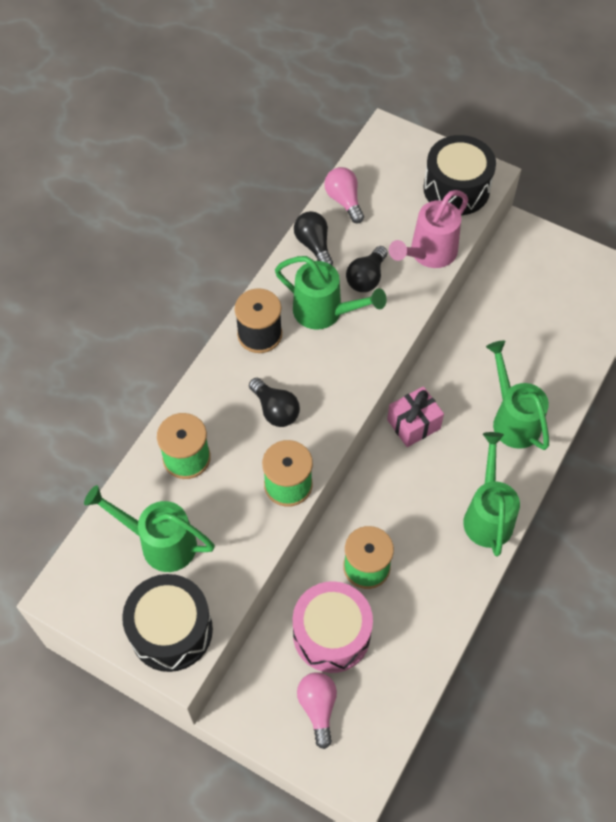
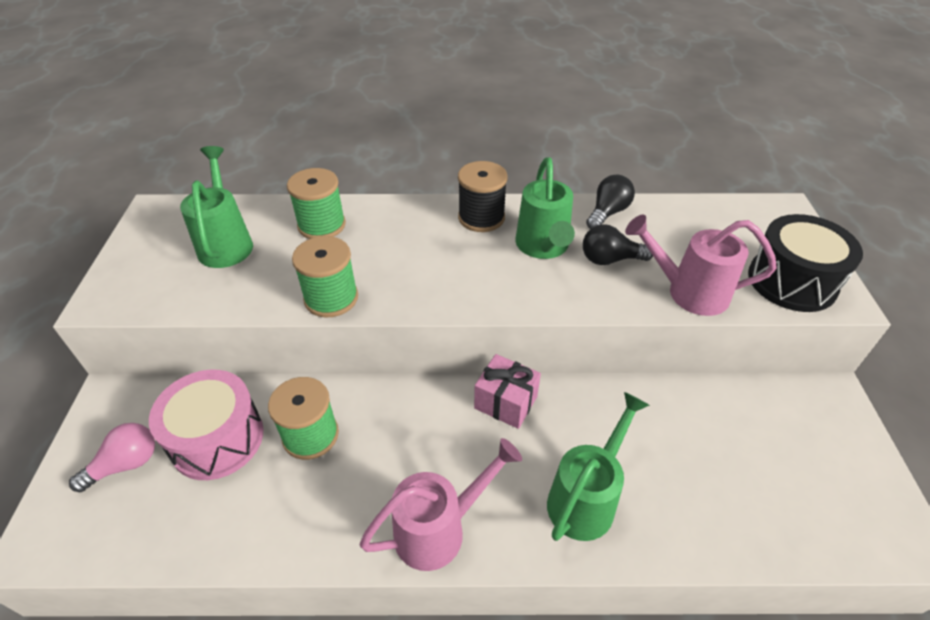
camera: 60 degrees right, 15 degrees down
(171, 630) = (135, 283): black drum -> none
(275, 410) = (409, 258): black light bulb -> none
(344, 201) = (677, 212): pink light bulb -> none
(488, 515) = (439, 529): green watering can -> pink watering can

